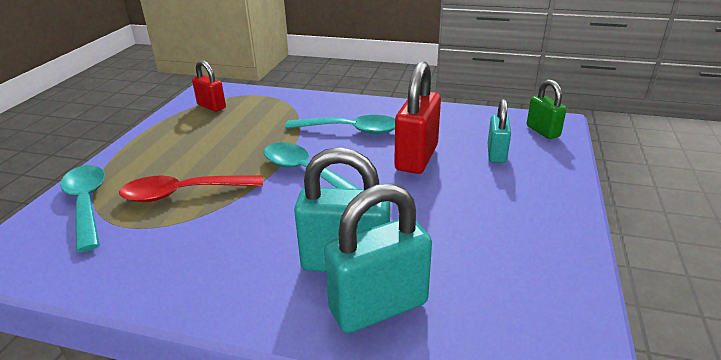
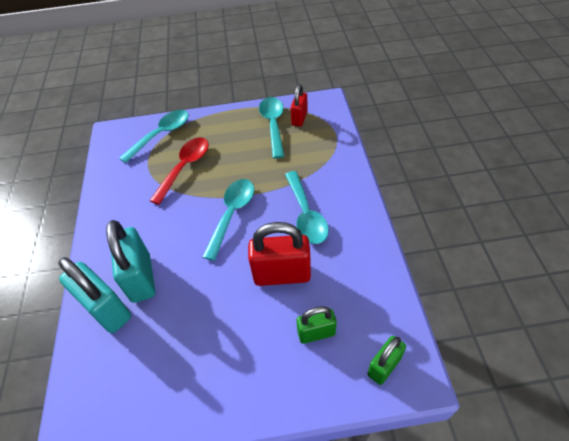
camera: 70 degrees right, 20 degrees up
(183, 193) = (185, 167): red spoon -> red spoon turned 60 degrees clockwise
(198, 122) = (273, 125): none -> turquoise spoon
(496, 154) = (316, 333): turquoise padlock -> green padlock

